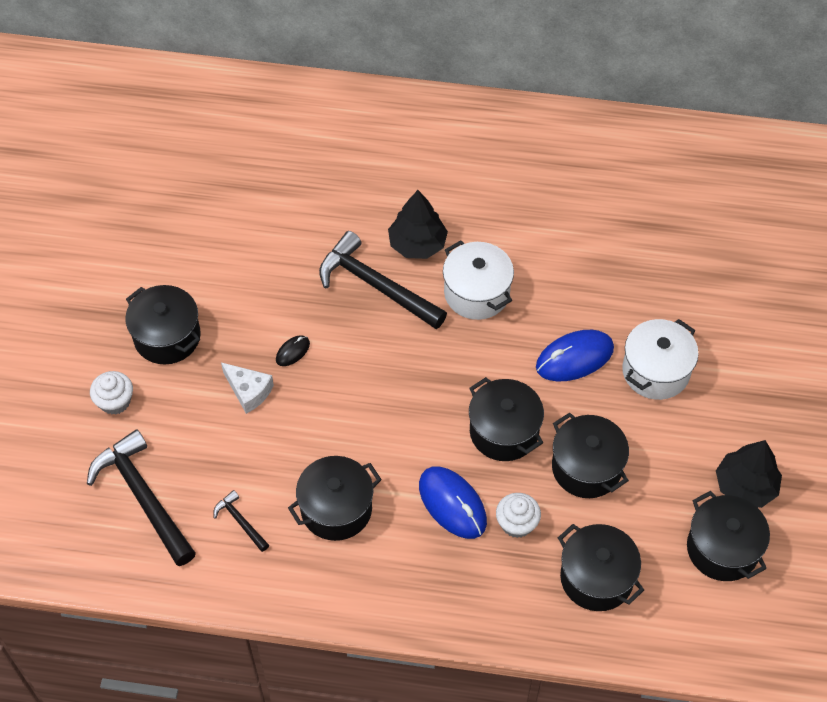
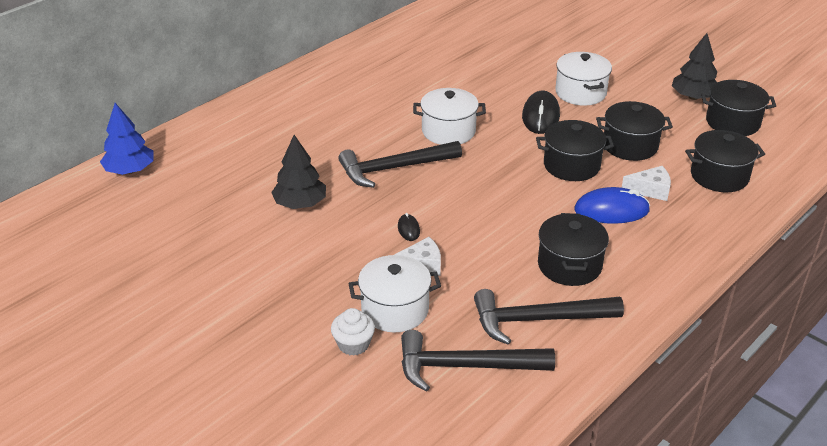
camera: 55 degrees left, 20 degrees down
(167, 337) = (323, 288): black pot -> none
(177, 405) = (395, 309): none -> white pot
(215, 95) = (130, 170): none -> blue tree
(240, 521) = (538, 319): black hammer -> black hammer, size x2.15
(417, 244) = (380, 138): black tree -> black tree (300, 204)
(517, 523) = (650, 190): white cupcake -> white cheese
(574, 358) = (540, 116): blue mouse -> black mouse

